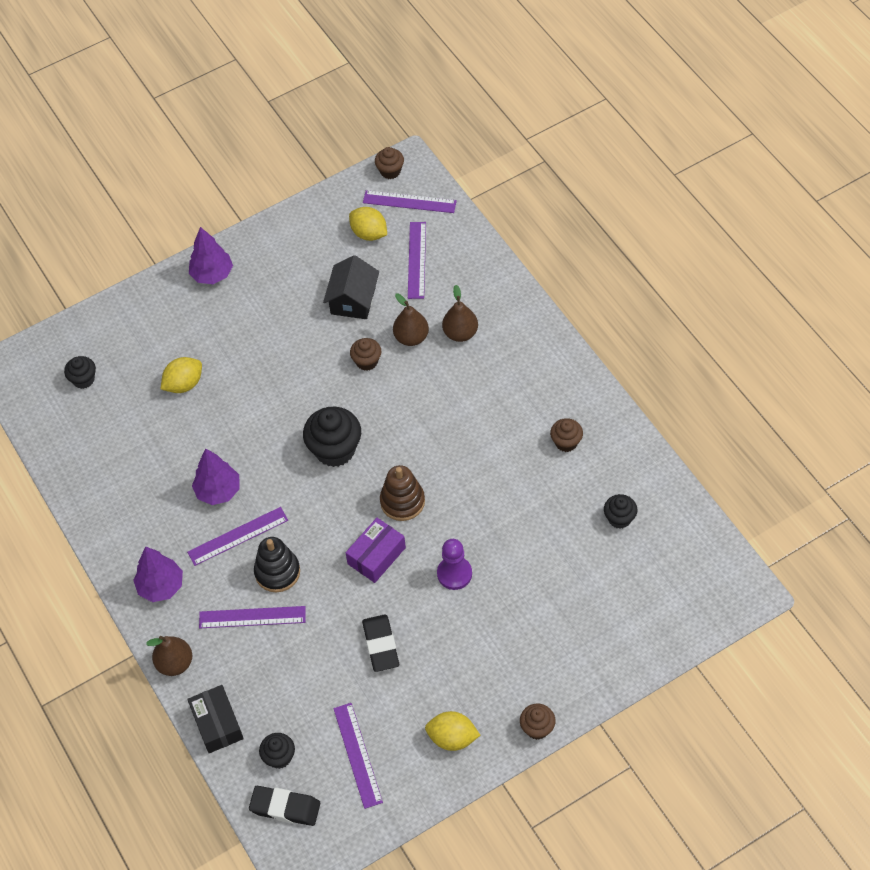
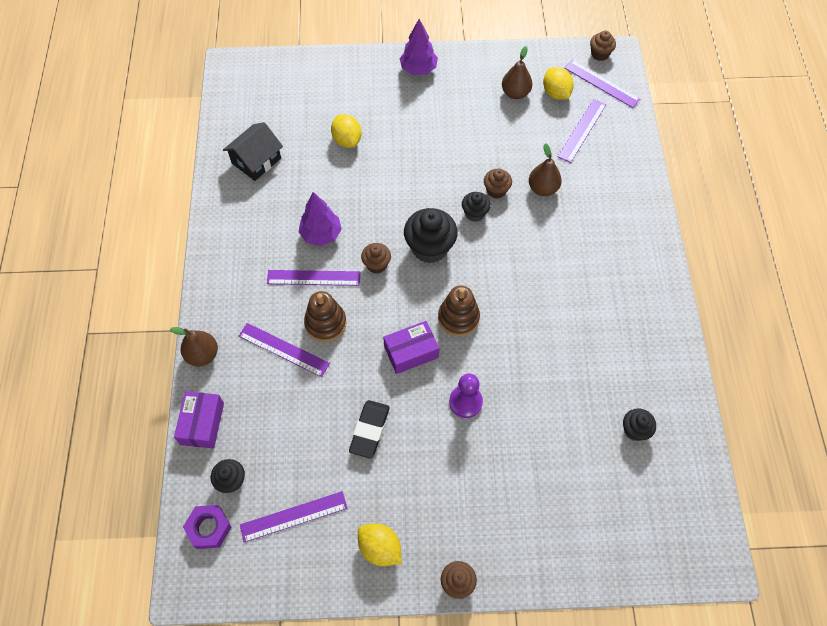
camera: 25 degrees right, 5 degrees up
(83, 379) = (277, 101): black cupcake -> black cupcake (475, 213)
(161, 586) = (232, 287): purple tree -> none
(184, 384) = (347, 140): yellow lemon -> yellow lemon turned 75 degrees clockwise
(217, 724) = (202, 423): black box -> purple box
(277, 572) = (325, 323): black stacking toy -> brown stacking toy
(285, 807) = (209, 528): black eraser -> purple nut
(353, 300) = (513, 138): black house -> black house (256, 161)
(357, 755) = (293, 516): purple ruler -> purple ruler turned 60 degrees clockwise
(460, 333) = (584, 204): brown pear -> brown pear (515, 93)
(566, 442) = (623, 338): brown cupcake -> brown cupcake (376, 264)

